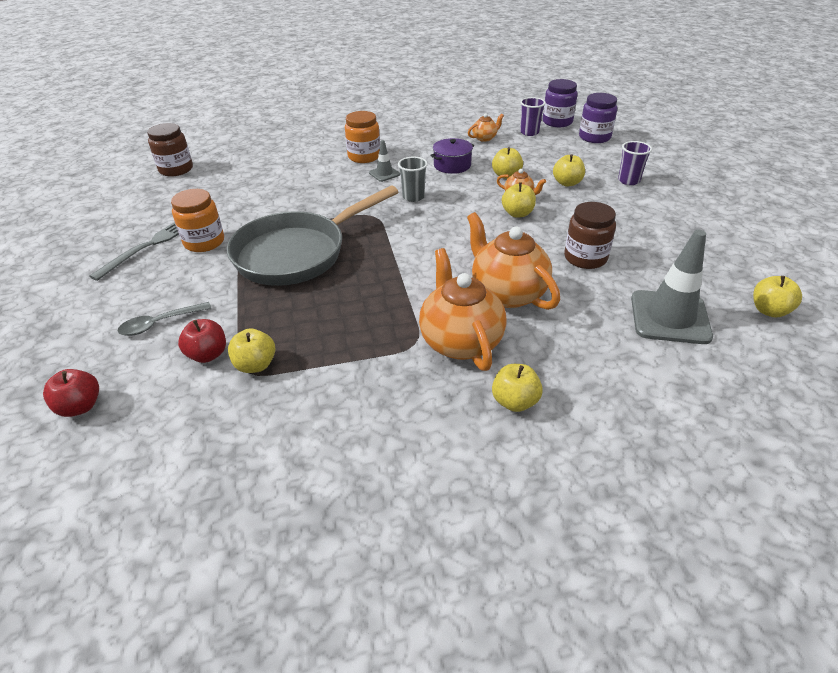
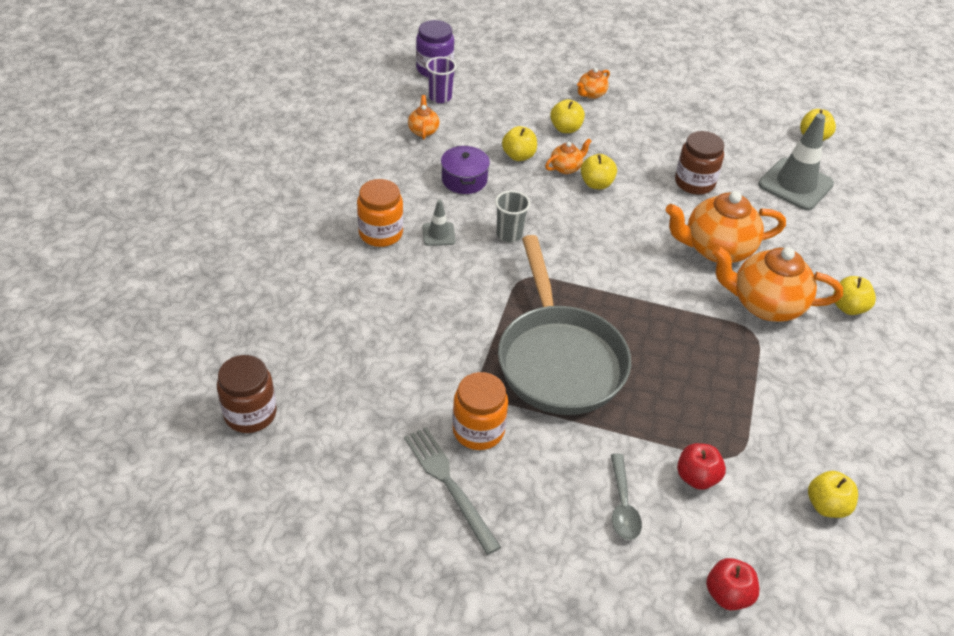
camera: 65 degrees left, 5 degrees up
(255, 365) = (730, 446): yellow apple -> yellow apple (826, 505)
(594, 137) = (491, 66): purple jar -> none
(628, 180) = (591, 94): purple cup -> orange teapot

